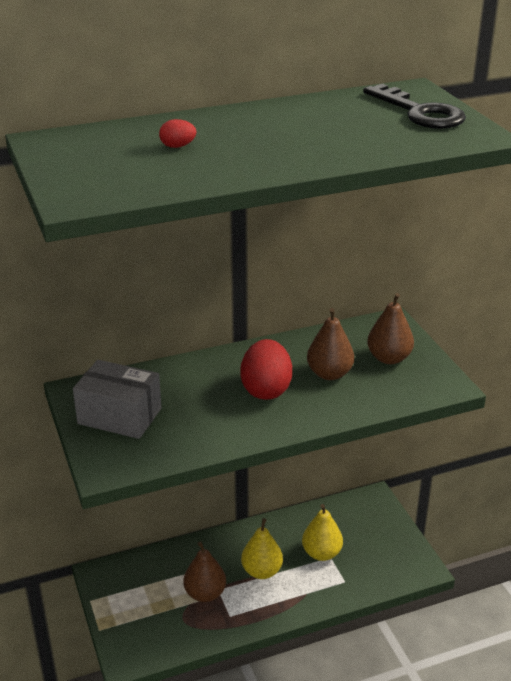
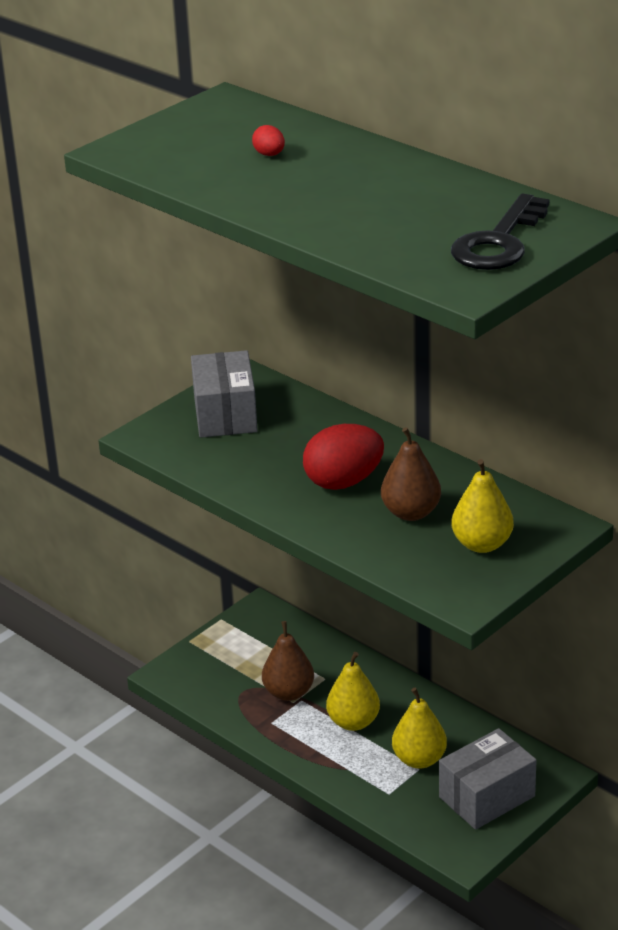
camera: 65 degrees right, 0 degrees up
(376, 536) = (487, 796): none -> grey box
(389, 358) = (482, 544): brown pear -> yellow pear

